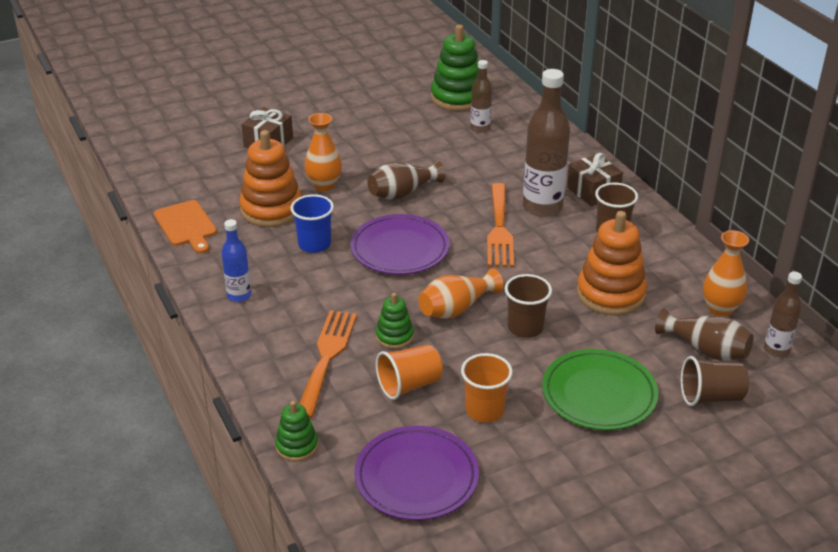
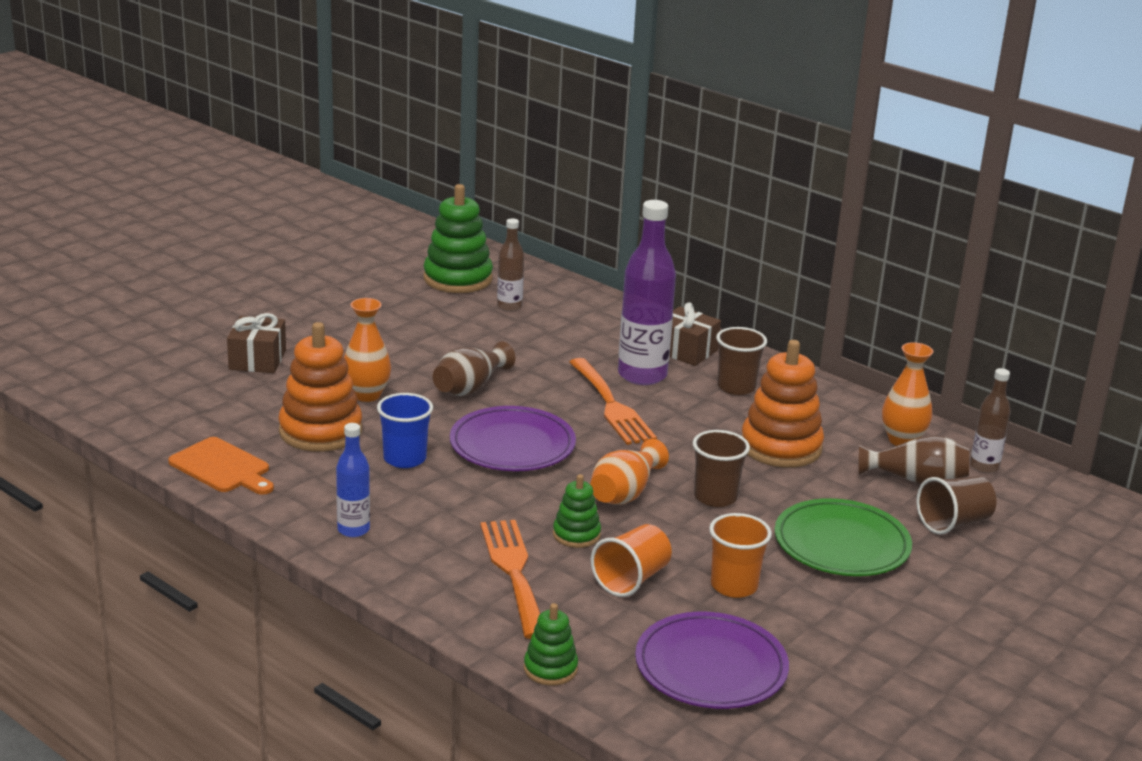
camera: 25 degrees left, 10 degrees down
(542, 207) = (642, 375): brown bottle -> purple bottle

